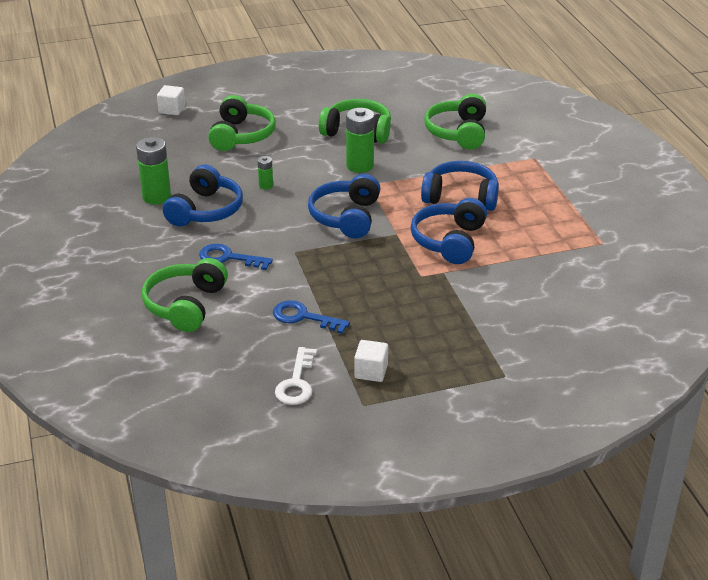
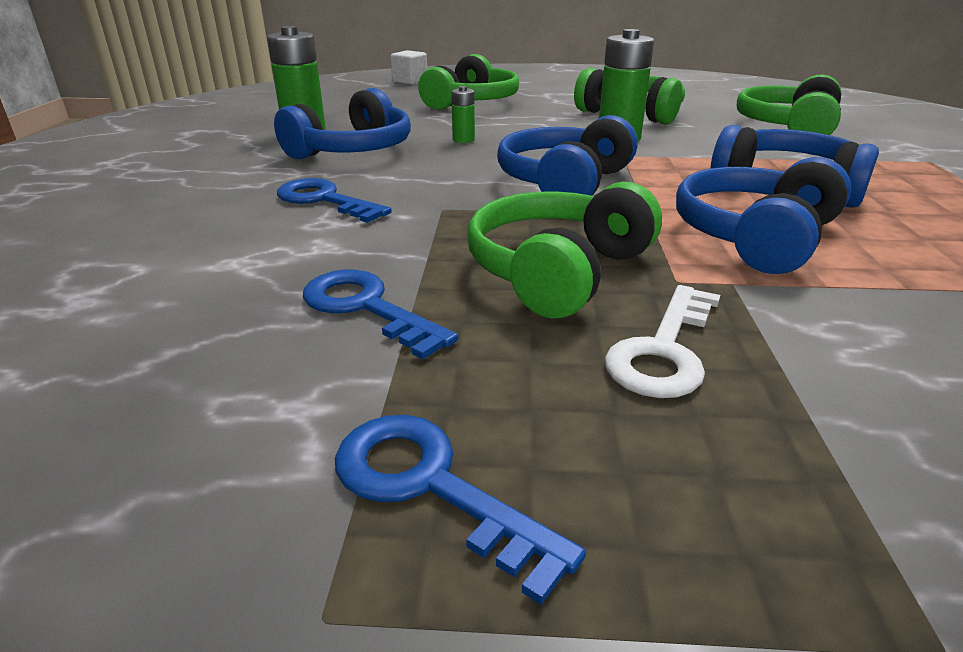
camera: 20 degrees right, 5 degrees down
(185, 305) = (171, 247): green headphones -> green headphones (558, 271)
(297, 382) = (197, 463): white key -> white key (664, 350)
(371, 371) = (432, 487): white cube -> blue key

